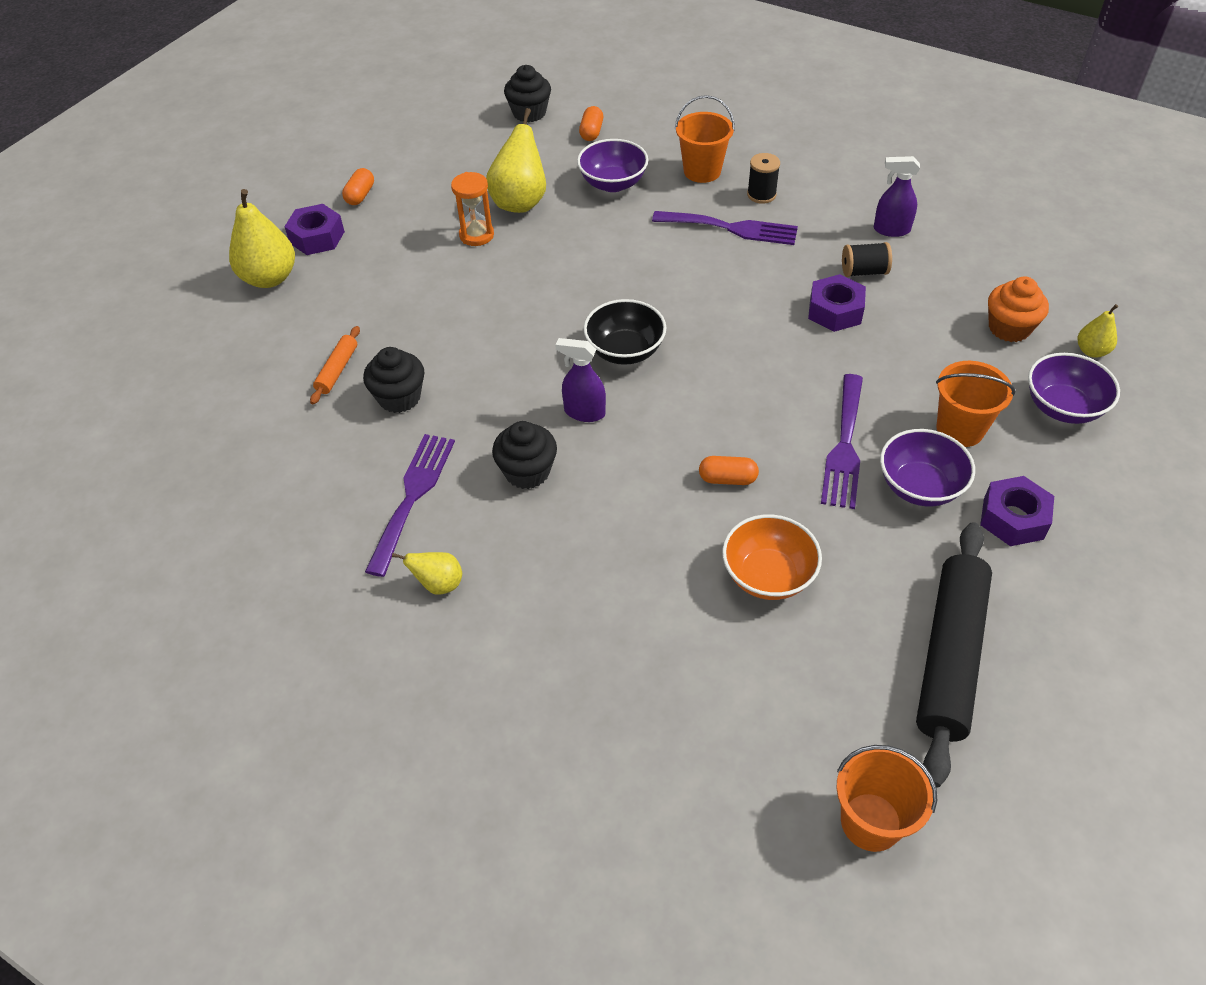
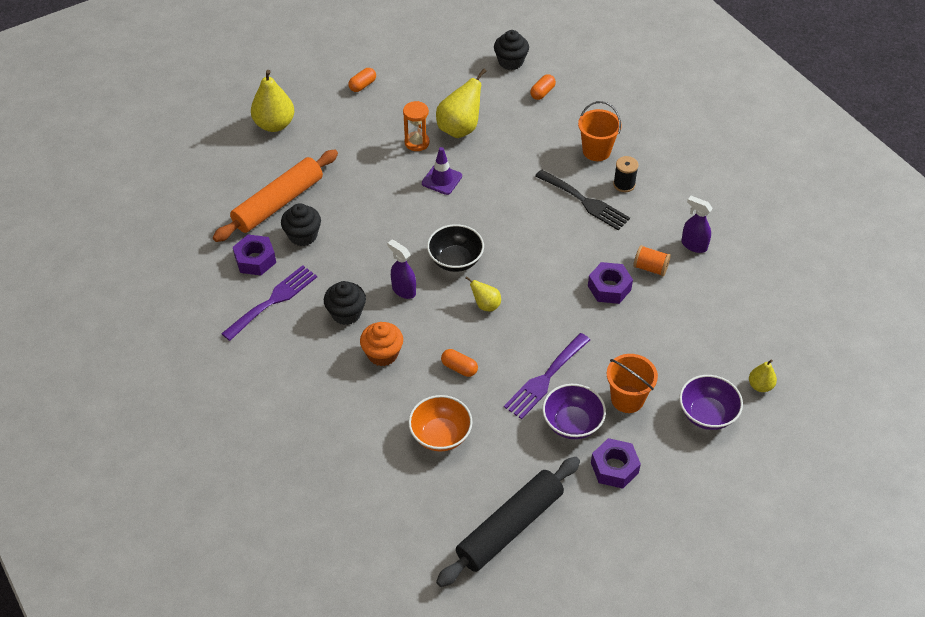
camera: 25 degrees right, 0 degrees up
(317, 237) = (318, 106): purple nut -> purple nut (255, 260)
(337, 370) = (278, 203): orange rolling pin -> orange rolling pin, size x2.23
(439, 584) = (256, 358): yellow pear -> yellow pear (485, 305)
(539, 265) = (442, 180): none -> purple traffic cone
(613, 183) = (530, 138): purple bowl -> none
(732, 228) = (585, 202): purple fork -> black fork
(863, 271) = (650, 268): black spool -> orange spool
(871, 822) = (397, 589): orange bucket -> none
(1009, 328) = (717, 347): orange cupcake -> orange cupcake (382, 354)

